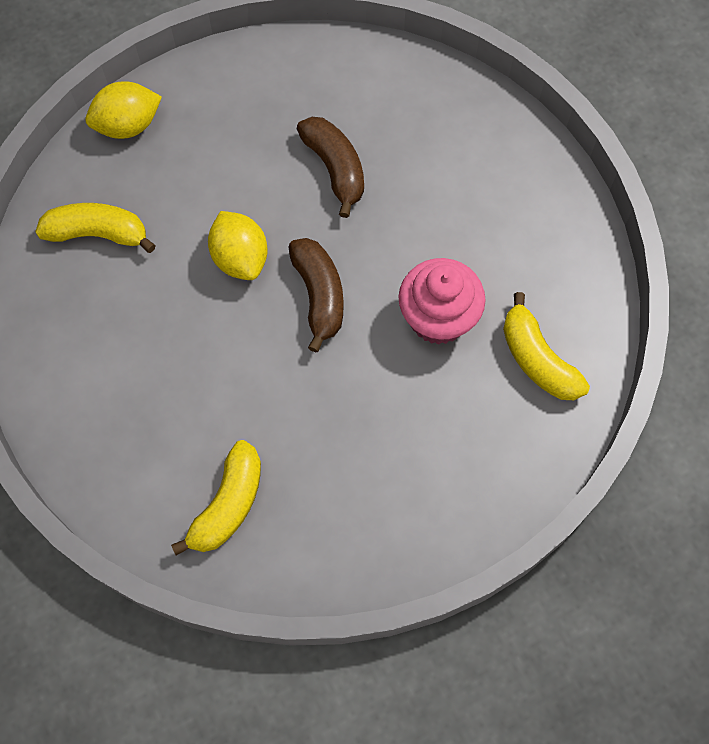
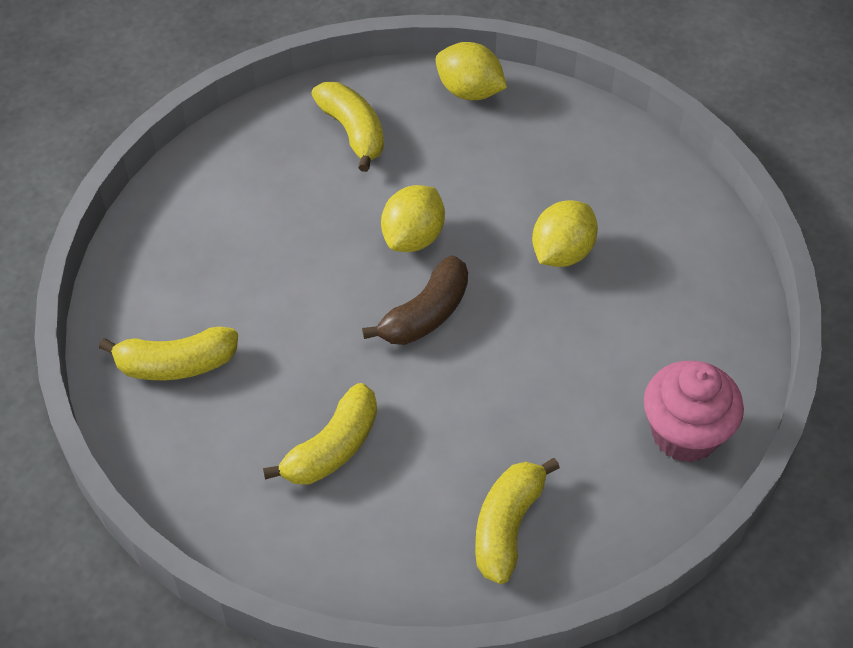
camera: 55 degrees right, 15 degrees down
(335, 169) = (562, 253): brown banana -> yellow lemon
(390, 435) = (332, 448): none -> yellow banana
(438, 318) = (481, 418): pink cupcake -> pink cupcake (684, 434)

